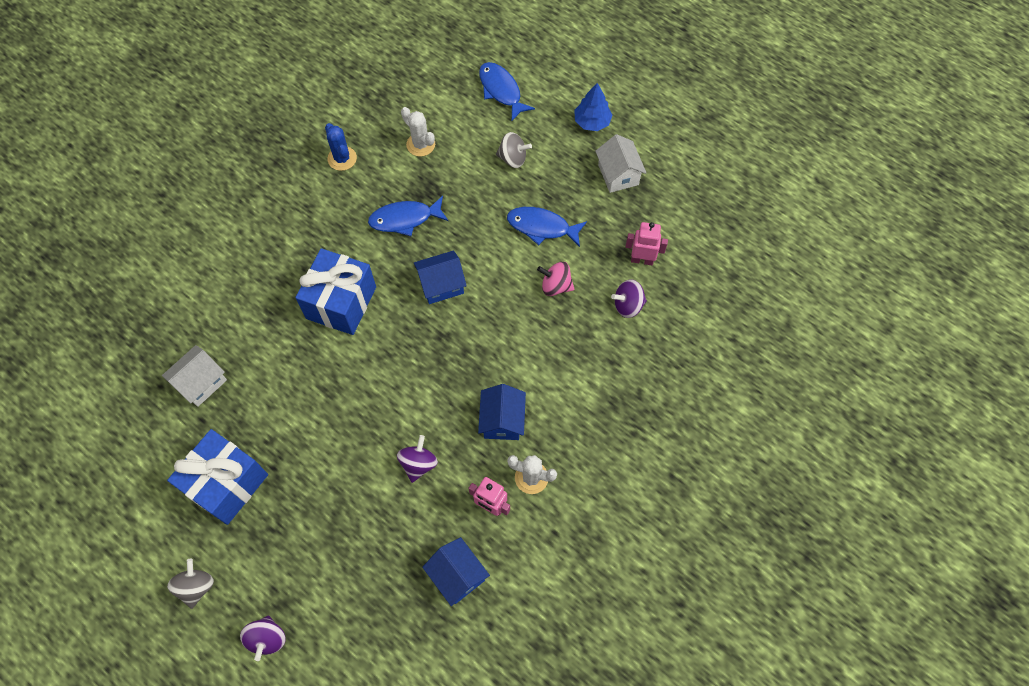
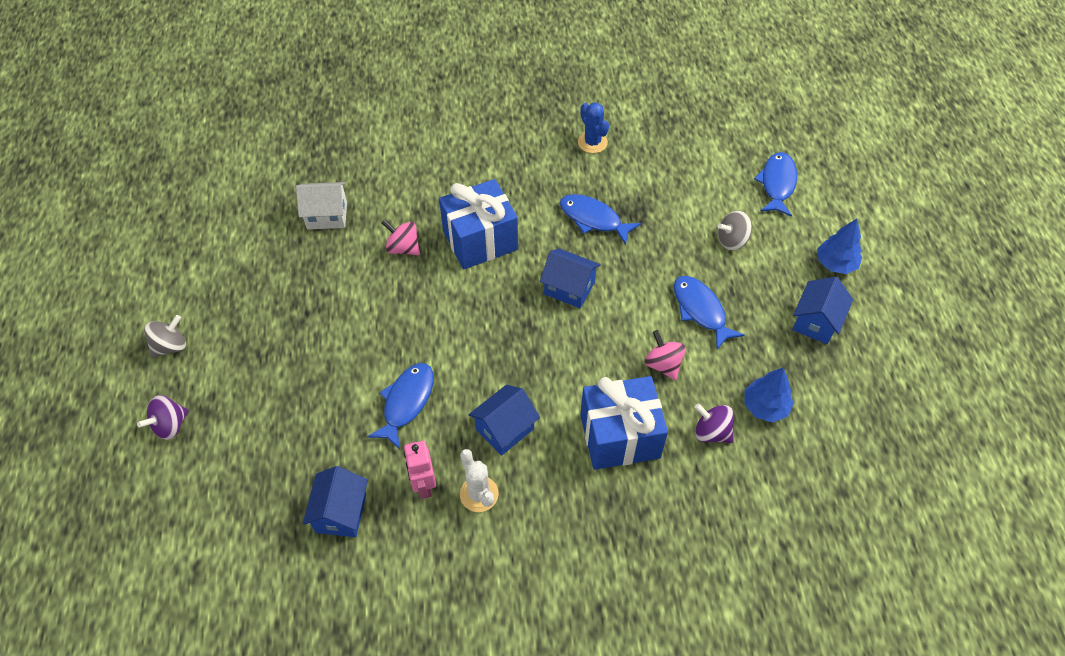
camera: 45 degrees right, 10 degrees down
(227, 484) = (266, 296): blue gift -> blue gift (619, 436)
(290, 357) = (403, 248): none -> pink spinning top
(342, 158) = (592, 142): blue cactus -> blue cactus turned 45 degrees counterclockwise
(418, 463) = (406, 402): purple spinning top -> blue fish
(420, 144) = (665, 176): white cactus -> none
(513, 158) = (732, 240): grey spinning top -> grey spinning top turned 105 degrees clockwise
(618, 175) = (816, 322): white house -> blue house
(642, 260) = (765, 406): pink robot -> blue tree

